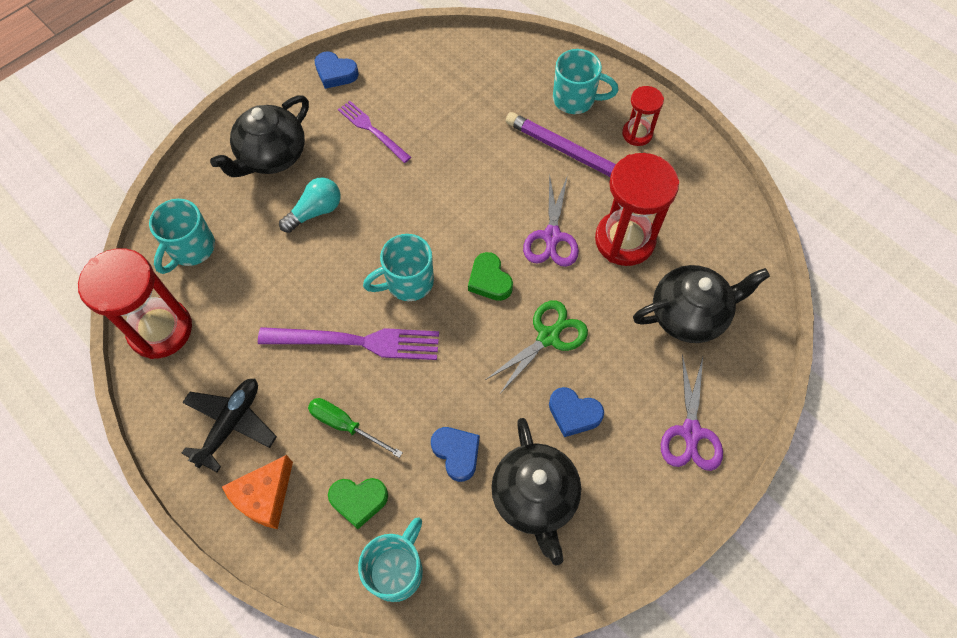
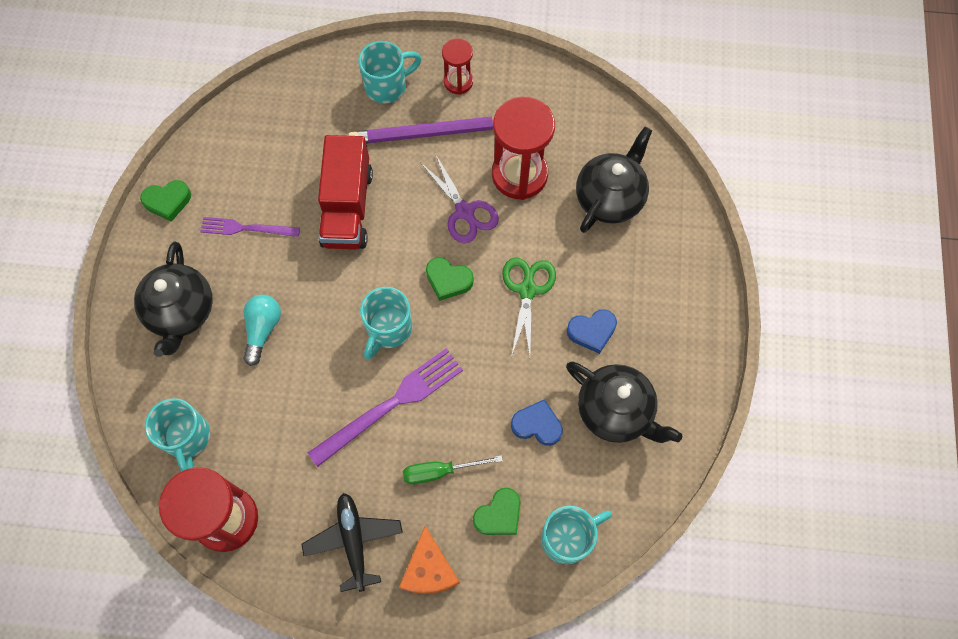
camera: 40 degrees left, 5 degrees up
(335, 73) = (168, 201): blue heart -> green heart
(397, 570) = (567, 538): turquoise mug -> turquoise mug turned 75 degrees clockwise
(461, 168) = (347, 207): none -> red truck
(691, 432) = (678, 282): purple scissors -> none

